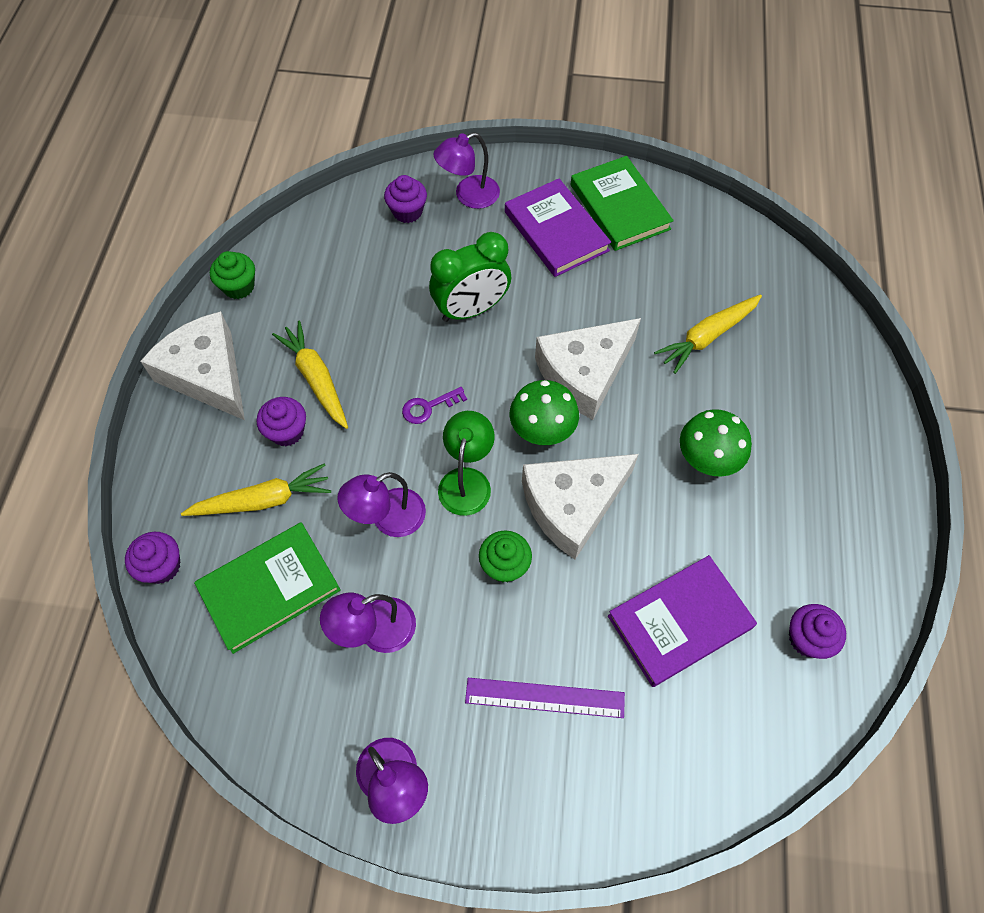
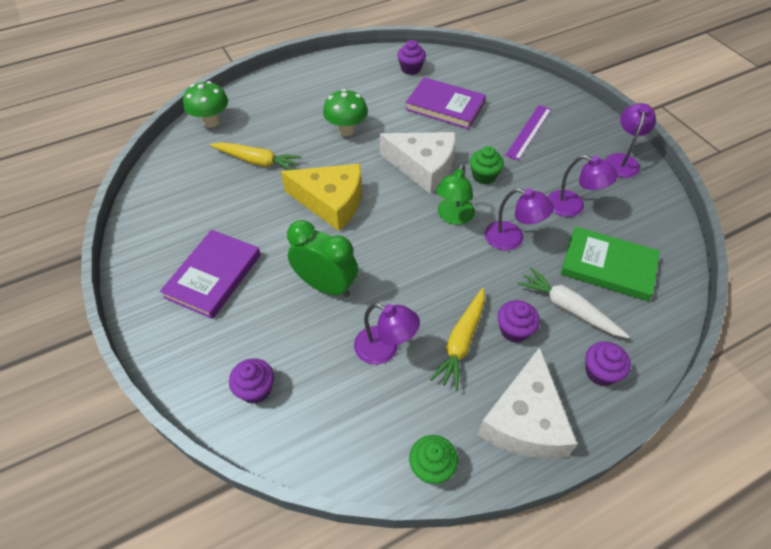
camera: 125 degrees left, 10 degrees down
(162, 566) = (661, 331): purple cupcake -> purple cupcake (600, 372)
(263, 500) = (568, 308): yellow carrot -> white carrot
(428, 407) = (423, 263): purple key -> none
(467, 480) = (453, 217): green lamp -> green lamp turned 45 degrees counterclockwise
(468, 196) = (209, 354): purple lamp -> purple lamp (385, 349)
(542, 431) = (389, 201): green mushroom -> green mushroom (211, 122)
(545, 697) = (528, 132): purple ruler -> purple ruler turned 60 degrees clockwise
(584, 374) = (331, 202): white cheese -> yellow cheese
(619, 207) = (164, 251): green book -> none

